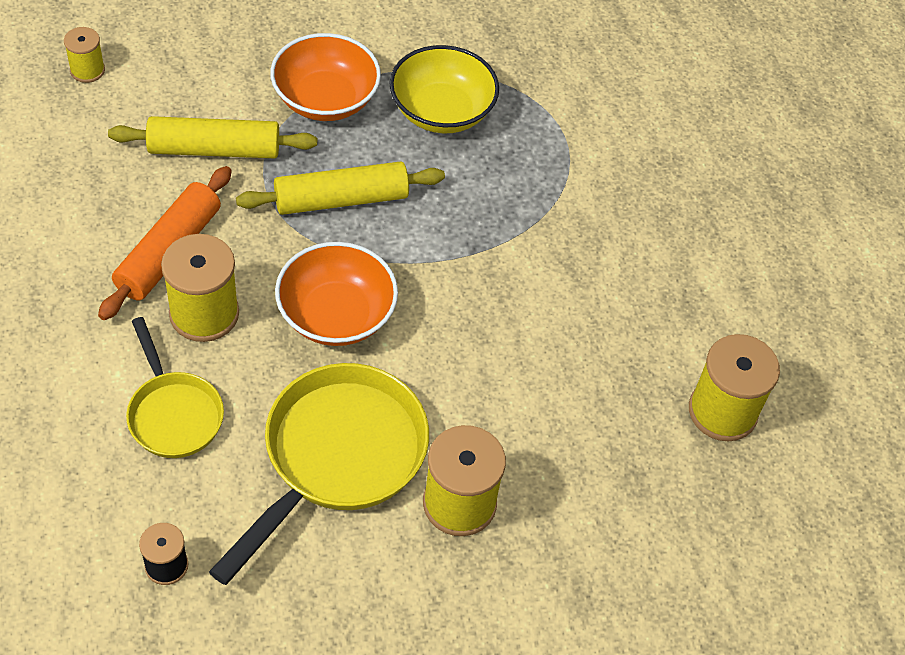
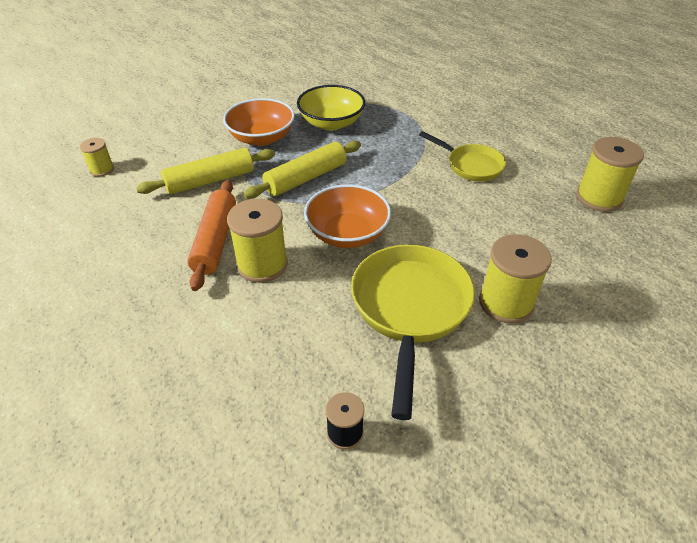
camera: 20 degrees left, 10 degrees down
(173, 413) = (281, 330): yellow pan -> yellow pan (471, 165)

